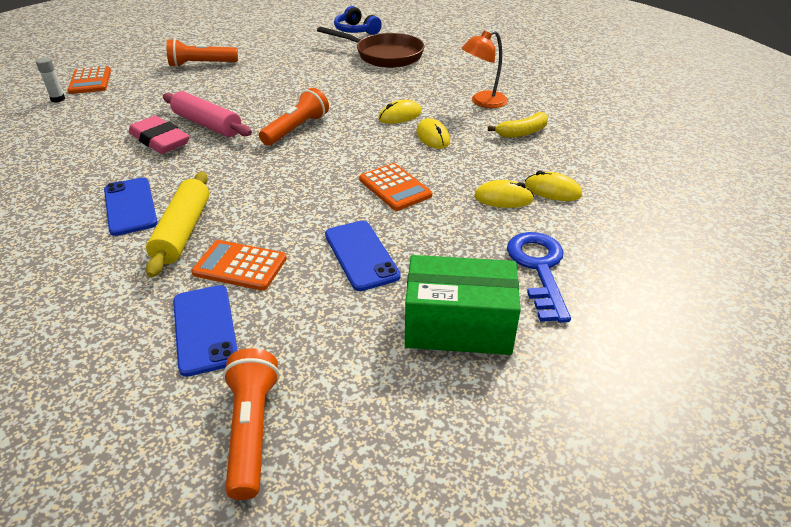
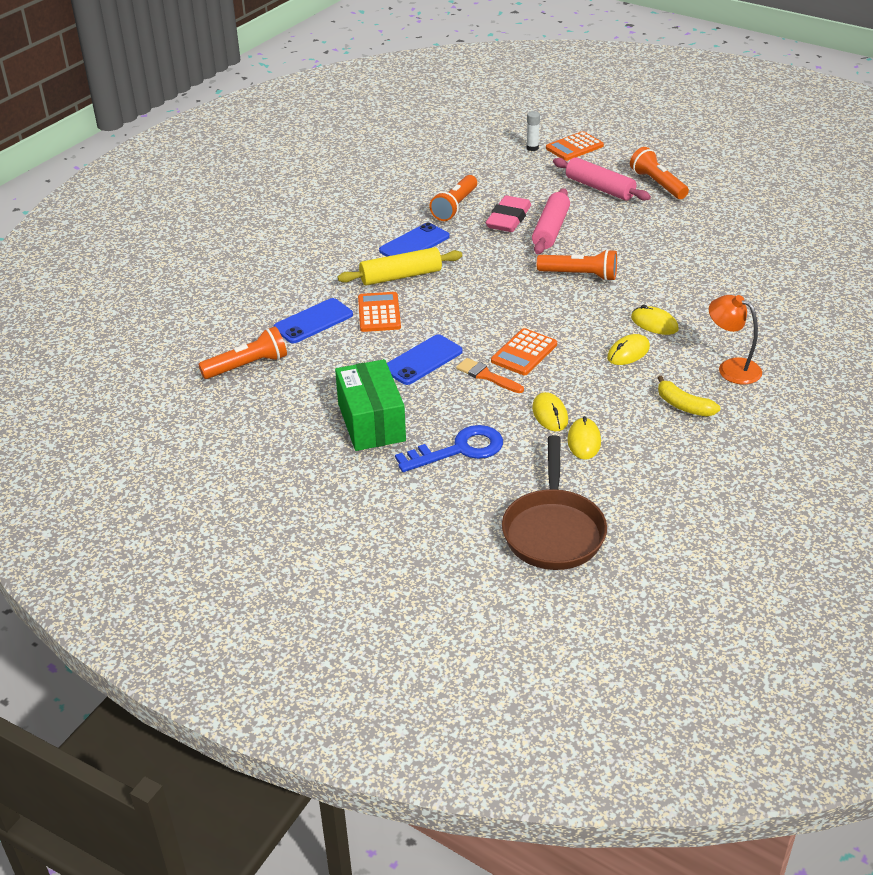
camera: 70 degrees right, 0 degrees up
(95, 164) = (455, 207): none -> orange flashlight
(172, 87) = (600, 188): none -> pink rolling pin
(356, 30) = (837, 241): blue headphones -> none
(385, 55) = (787, 279): brown pan -> brown pan (553, 531)
(419, 219) = (487, 376): none -> orange brush

